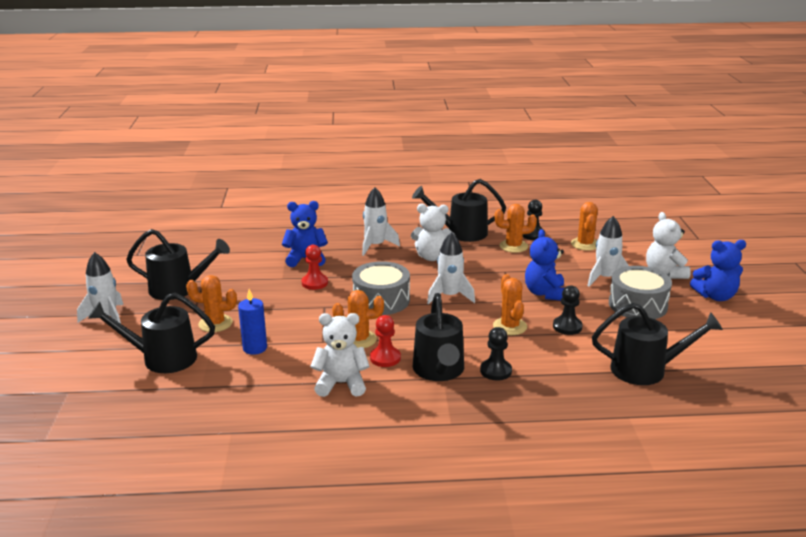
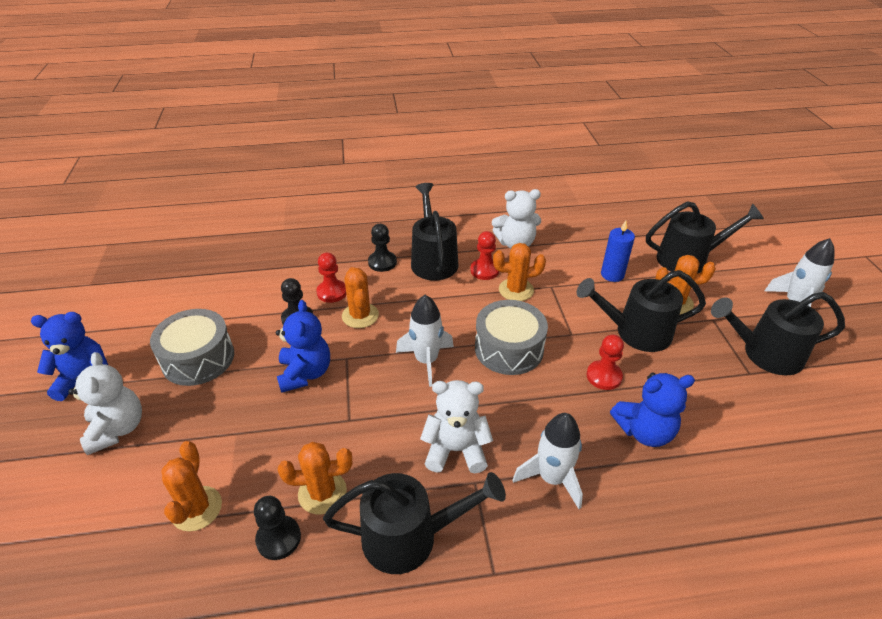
camera: 175 degrees right, 15 degrees up
(542, 346) = (332, 292): none -> red pawn
(605, 278) = (210, 411): white rocket -> none
(646, 370) = (243, 270): black watering can -> black watering can (635, 332)

